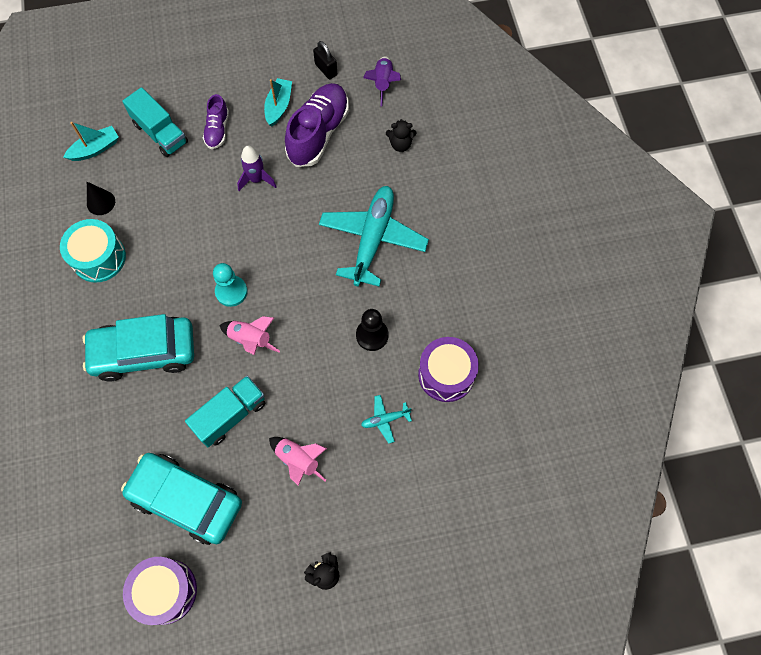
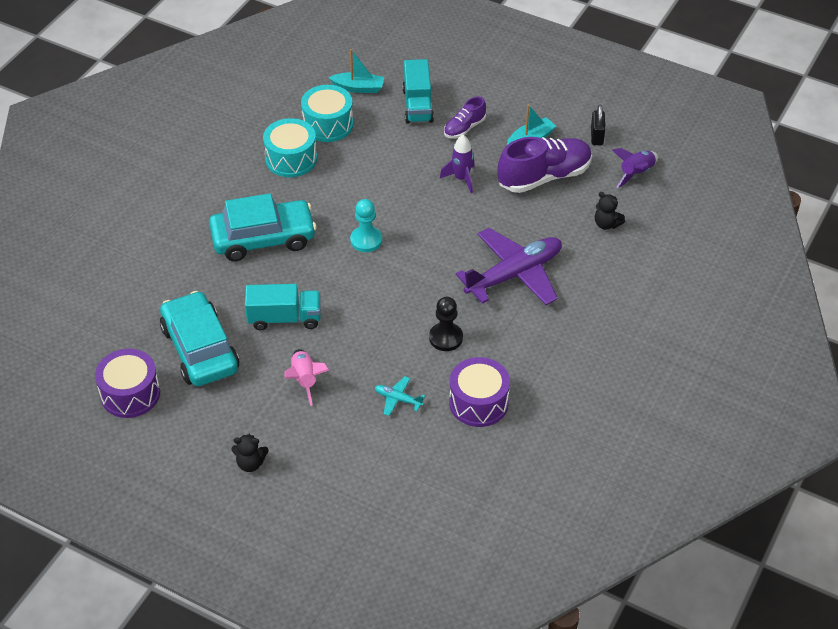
camera: 40 degrees right, 20 degrees down
(101, 202) = (328, 124): black cone -> turquoise drum
(144, 352) = (263, 238): turquoise car -> turquoise car turned 135 degrees clockwise
(250, 339) = (349, 280): pink rocket -> none
(372, 239) = (514, 274): turquoise plane -> purple plane

